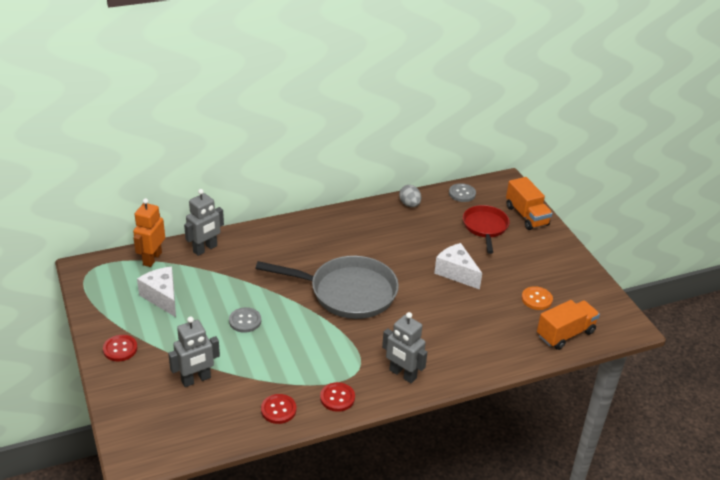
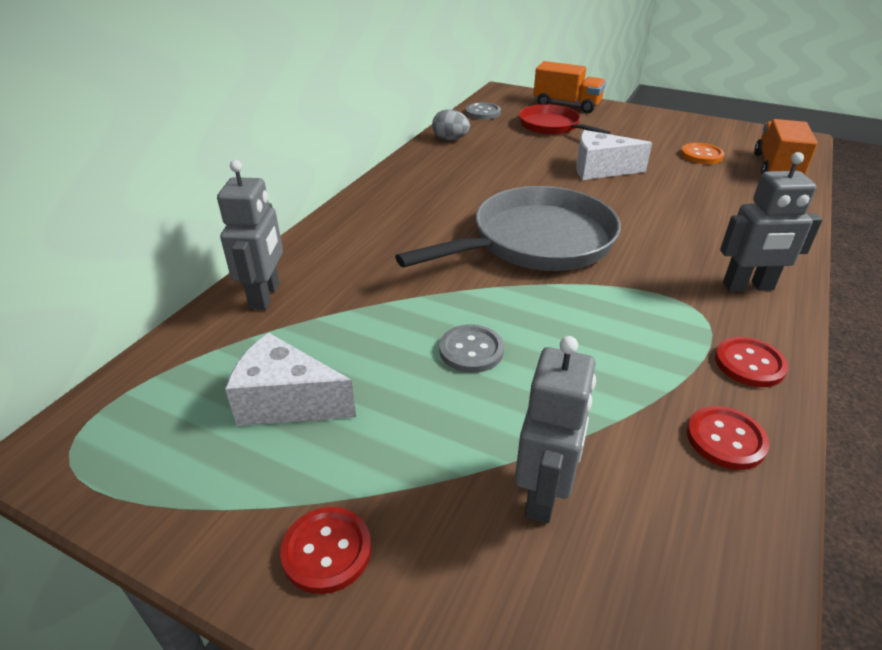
camera: 40 degrees left, 0 degrees up
(152, 259) = (187, 356): orange robot -> none

